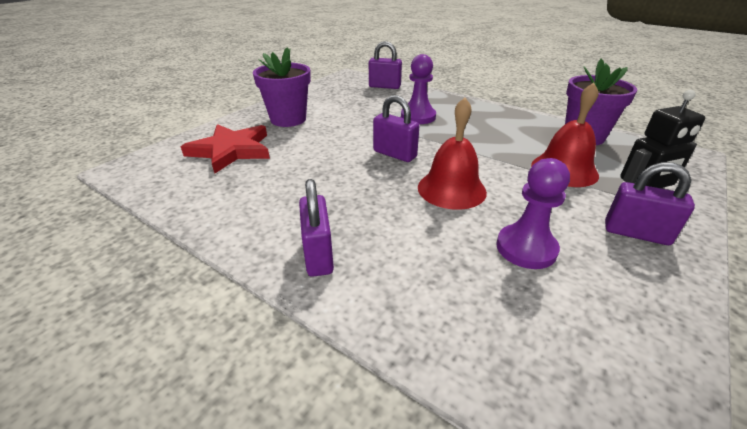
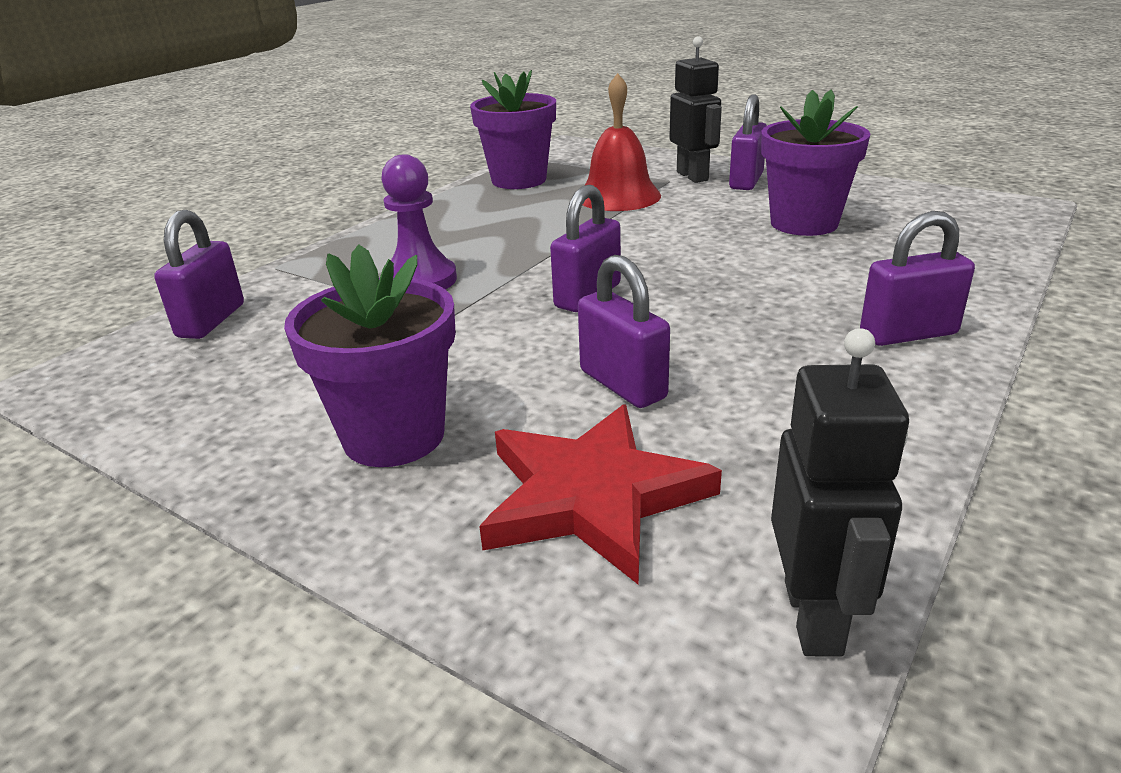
camera: 90 degrees left, 5 degrees down
(143, 183) = (814, 617): none -> black robot
(302, 159) = (623, 384): none -> purple padlock
(451, 189) = (692, 255): red bell -> none
(526, 248) = (804, 223): purple pawn -> purple flower pot

